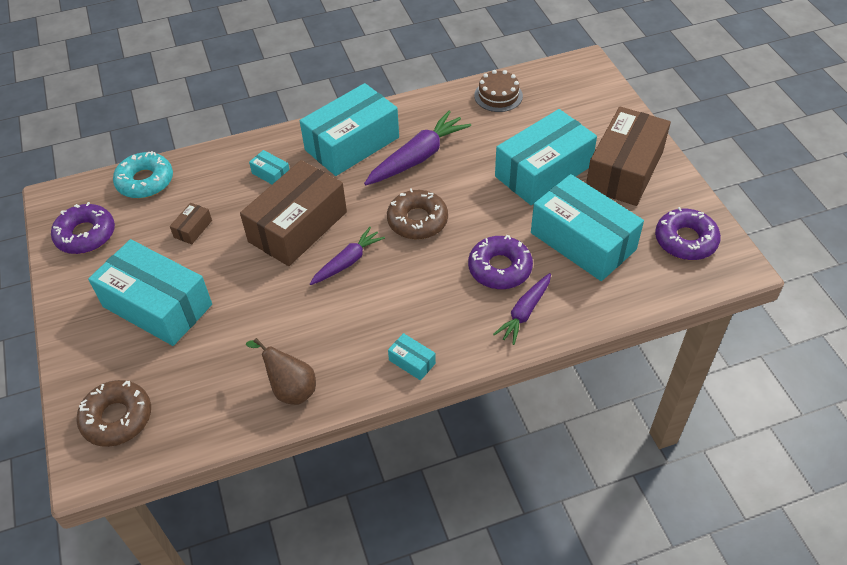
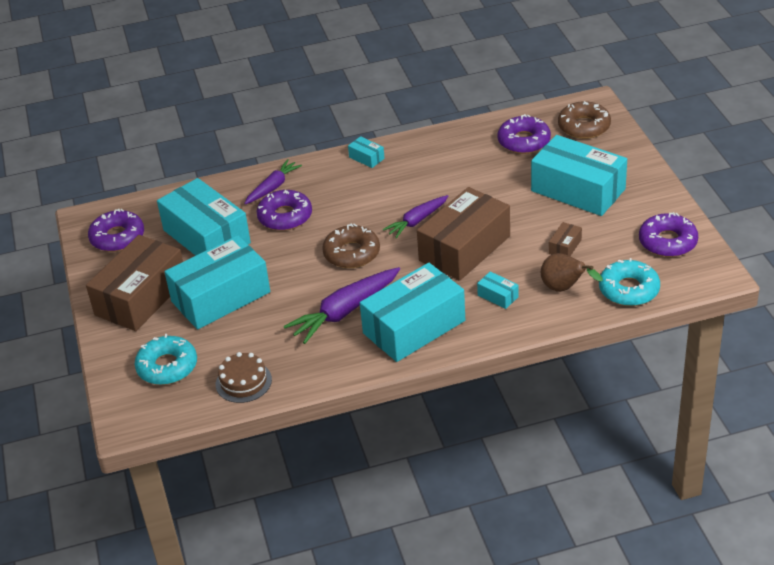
camera: 175 degrees left, 10 degrees down
(204, 390) = (524, 141): none -> purple donut
(290, 389) = (458, 142): brown pear -> brown pear (564, 288)
(570, 106) = (167, 367): none -> turquoise donut

